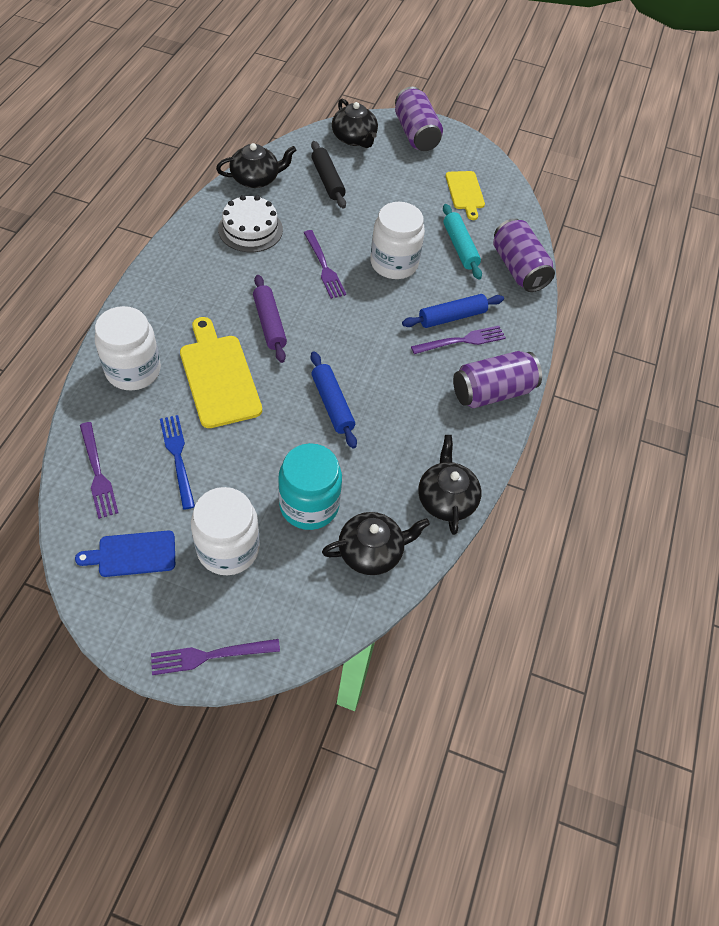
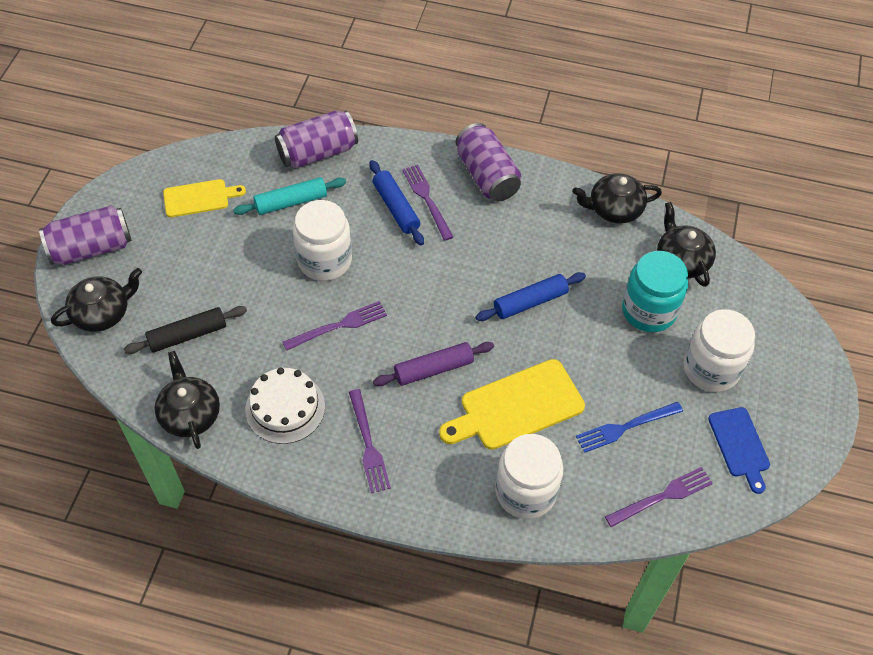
camera: 90 degrees left, 0 degrees up
(210, 655) = (812, 367): purple fork -> purple fork (368, 444)

